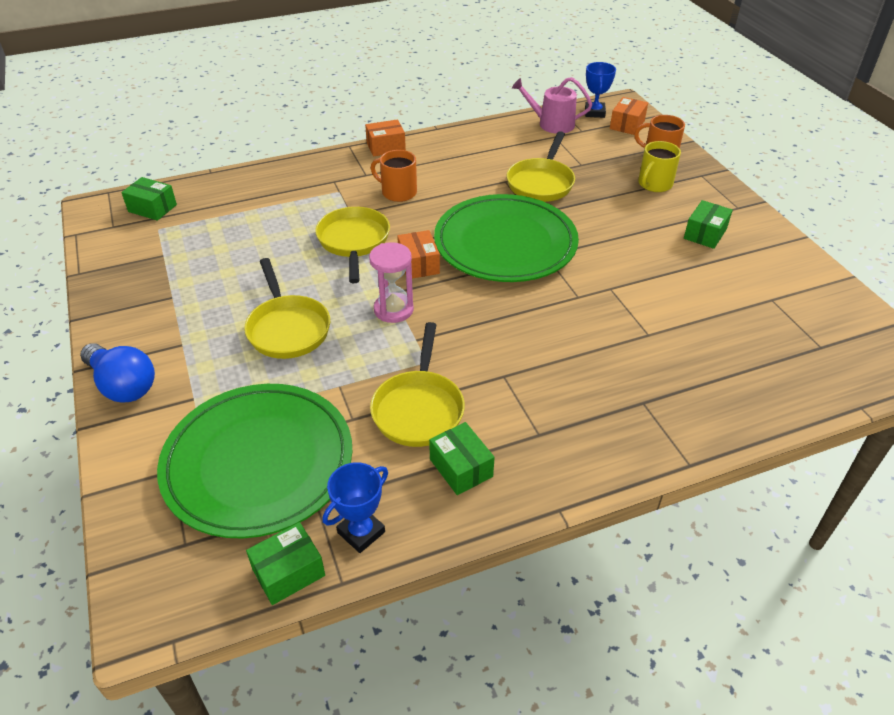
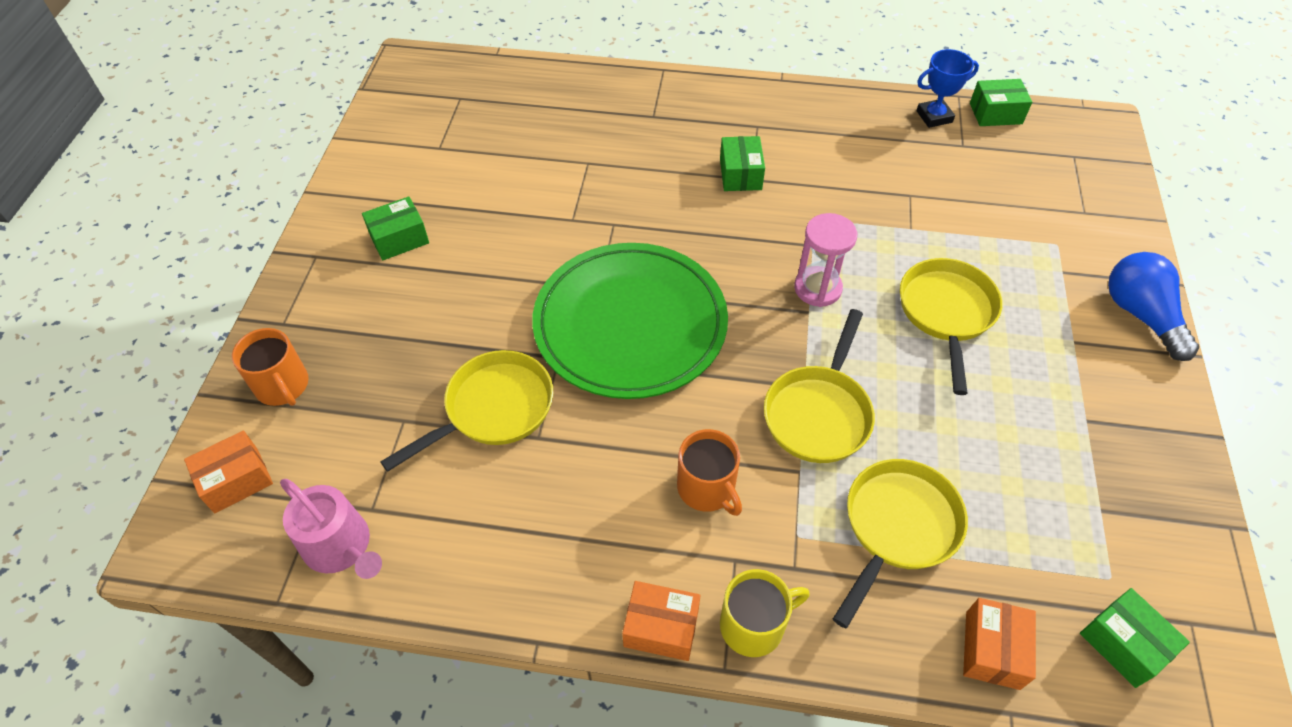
camera: 150 degrees left, 10 degrees up
(258, 462) = (1005, 190): green plate -> none
(418, 264) = (755, 338): orange box -> orange box (992, 650)
(419, 409) = (845, 181): yellow pan -> yellow pan (897, 527)
(461, 468) = (836, 127): green box -> green box (740, 174)
(594, 112) = (242, 543): blue trophy -> none
(654, 184) = (357, 336): yellow mug -> yellow mug (754, 625)

